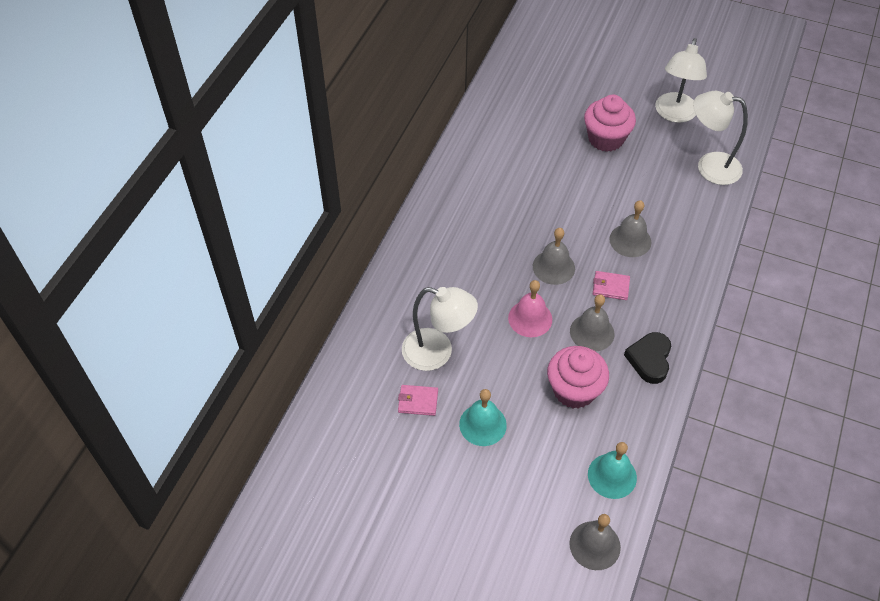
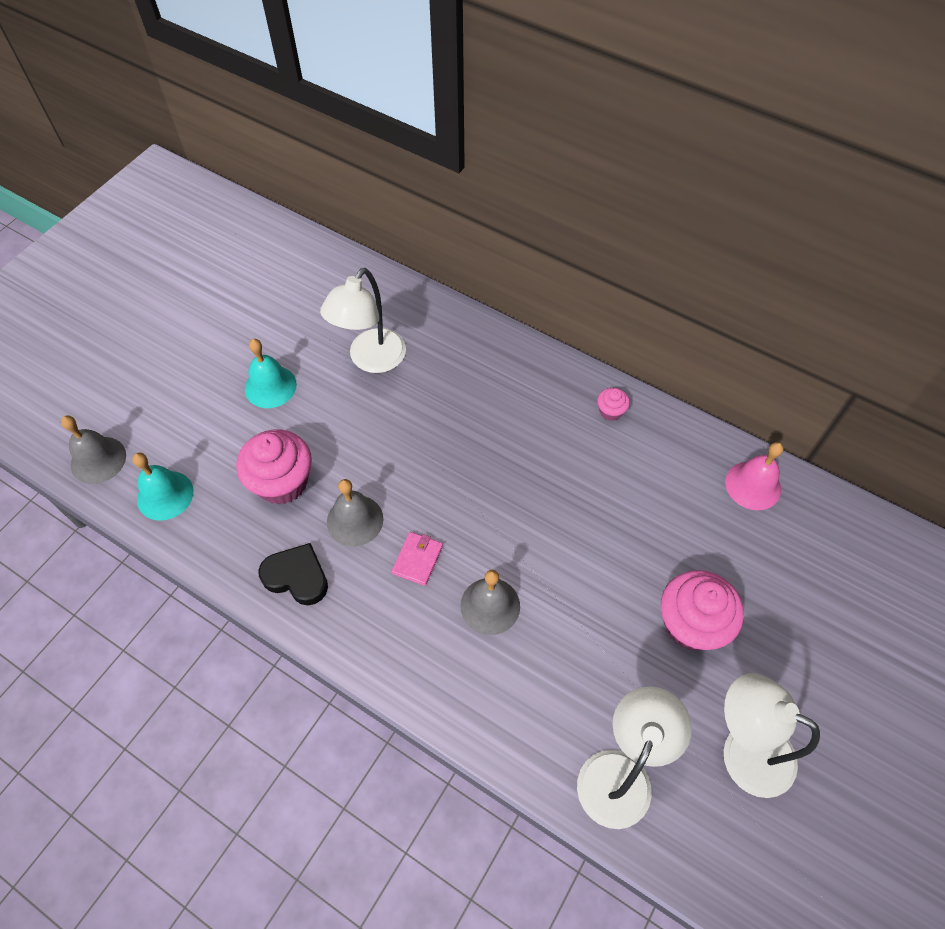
camera: 100 degrees right, 5 degrees up
(418, 401) = (317, 335): pink wallet -> none
(453, 188) = (610, 411): none -> pink cupcake
(530, 318) = (392, 457): pink bell -> pink bell (753, 485)
(553, 267) = (463, 499): grey bell -> none

